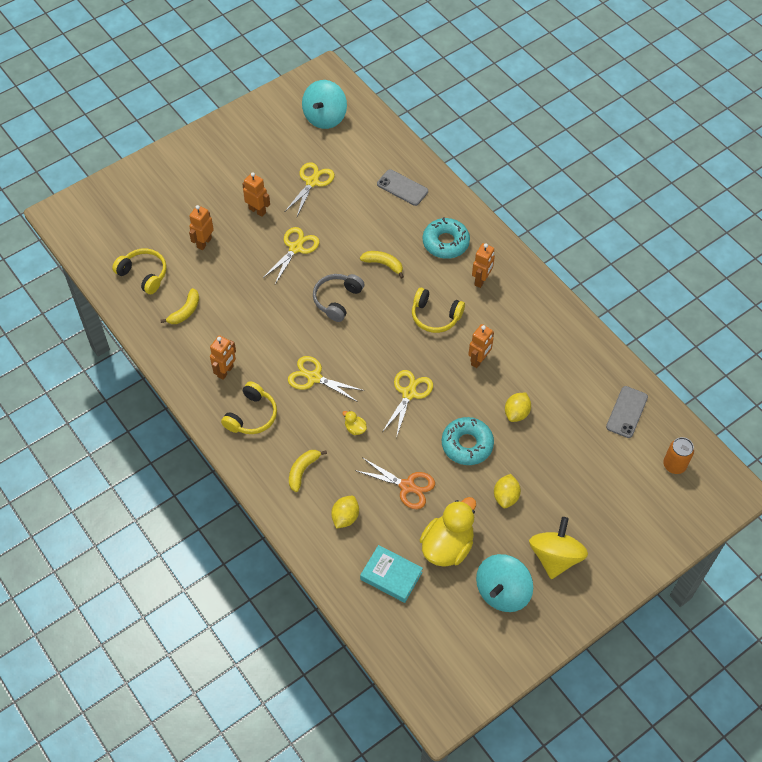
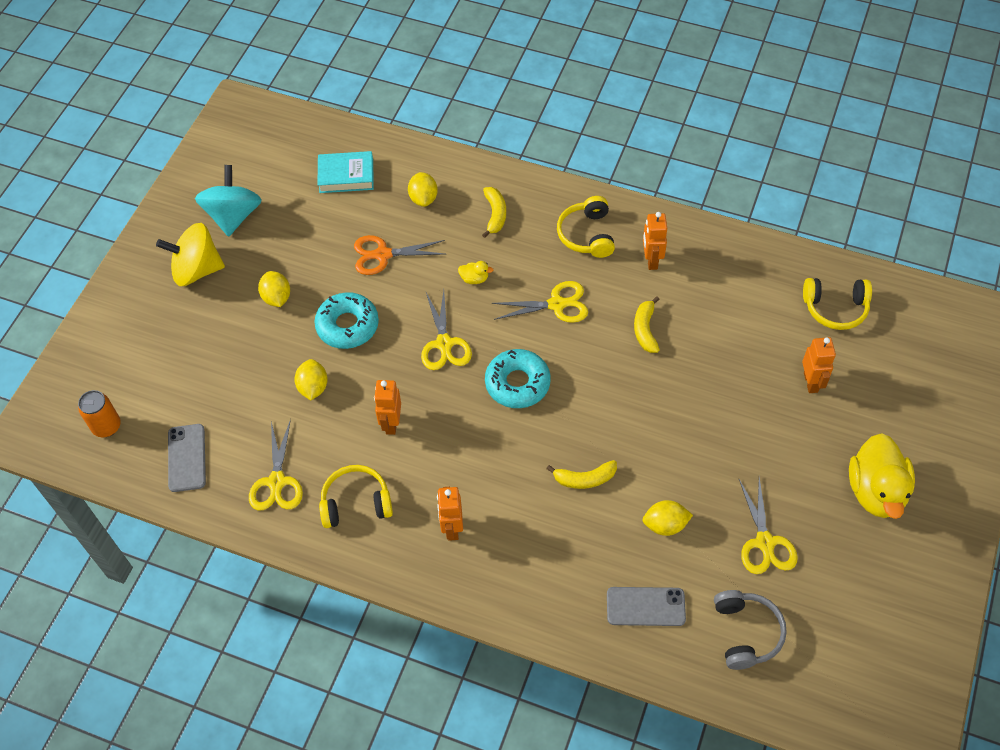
camera: 150 degrees right, 0 degrees up
(185, 311) = (751, 295): yellow banana -> yellow banana (645, 330)
(257, 210) = (792, 460): orange robot -> none
(295, 248) = (703, 438): yellow scissors -> yellow scissors (277, 482)
(325, 117) = (840, 660): turquoise spinning top -> none
(337, 300) = (602, 402): grey headphones -> grey headphones (746, 633)
(358, 218) = (665, 525): none -> yellow lemon
(435, 316) = (476, 448): yellow headphones -> yellow headphones (356, 503)
(445, 242) = (531, 556): turquoise donut -> turquoise donut (517, 383)
(447, 546) = (309, 225): yellow duck -> yellow duck (876, 491)
(555, 557) = (197, 270): yellow spinning top -> yellow spinning top turned 105 degrees clockwise

